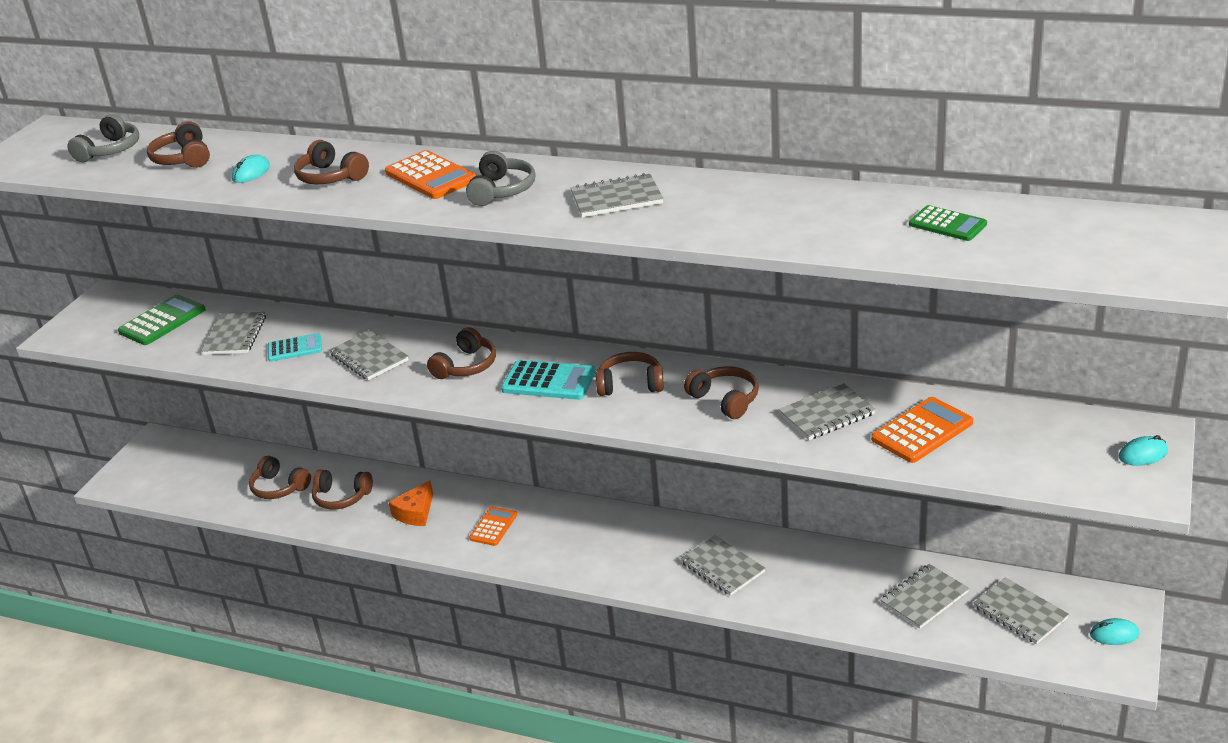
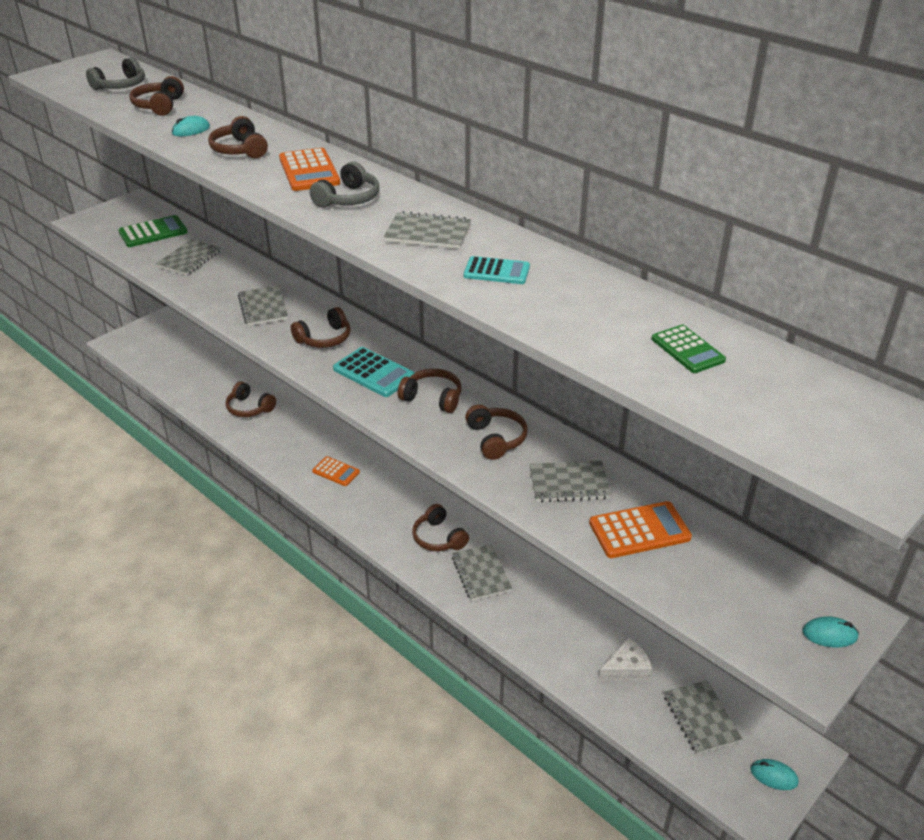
camera: 20 degrees right, 5 degrees up
(279, 487) = (214, 385): brown headphones -> brown headphones (438, 538)
(295, 348) = (220, 283): turquoise calculator -> turquoise calculator (496, 271)
(415, 513) = (290, 439): orange cheese -> none
(493, 527) = (336, 472): orange calculator -> orange calculator turned 75 degrees clockwise
(924, 598) = (626, 669): grey notebook -> white cheese

